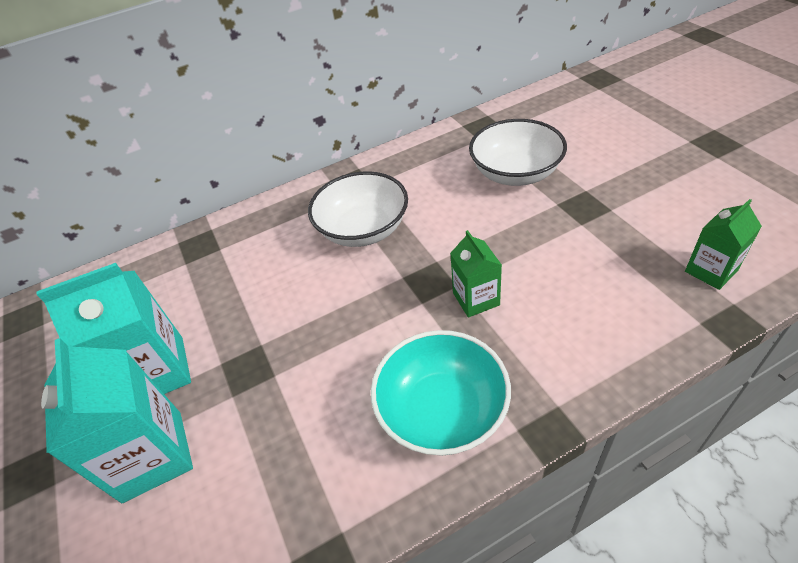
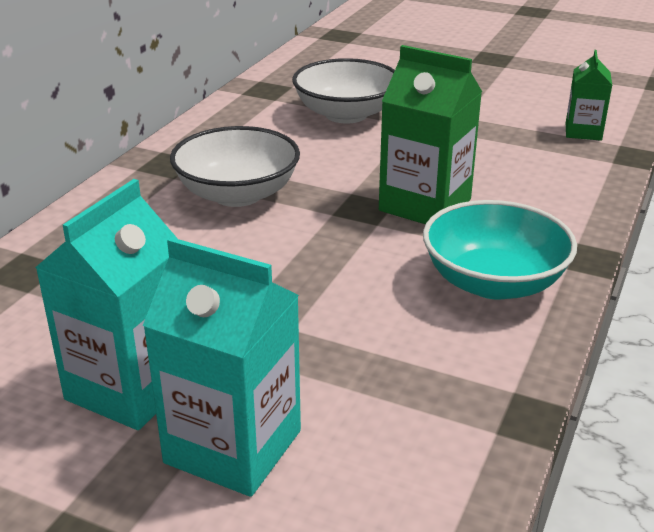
camera: 45 degrees left, 15 degrees down
(476, 299) = (425, 205): green carton -> green carton, size x1.73

